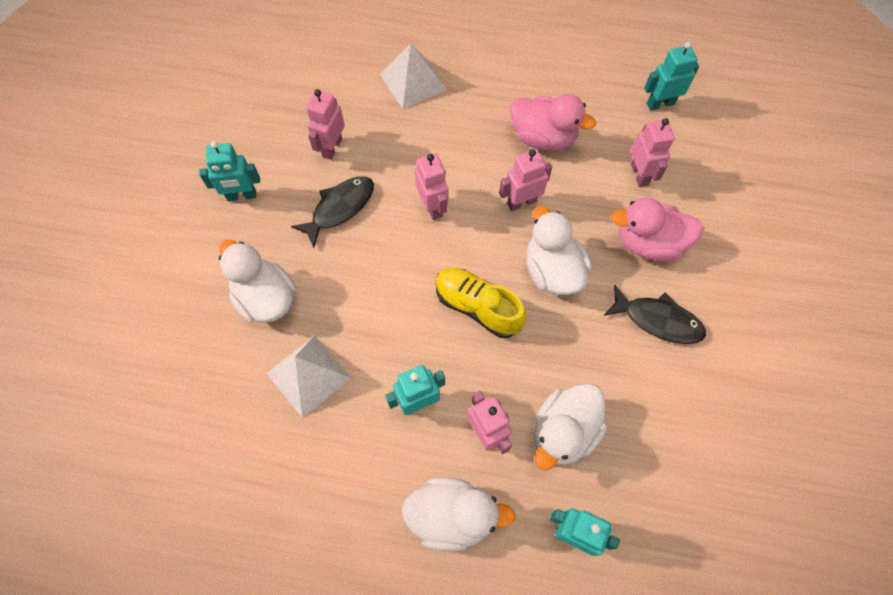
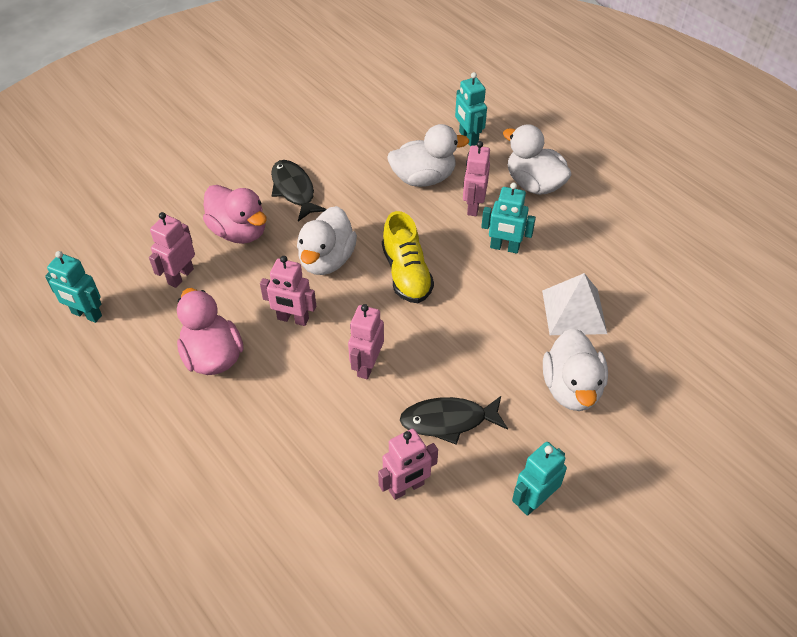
camera: 140 degrees left, 15 degrees down
(242, 196) = (534, 500): turquoise robot -> turquoise robot turned 75 degrees counterclockwise
(413, 82) = (261, 502): white pyramid -> none

